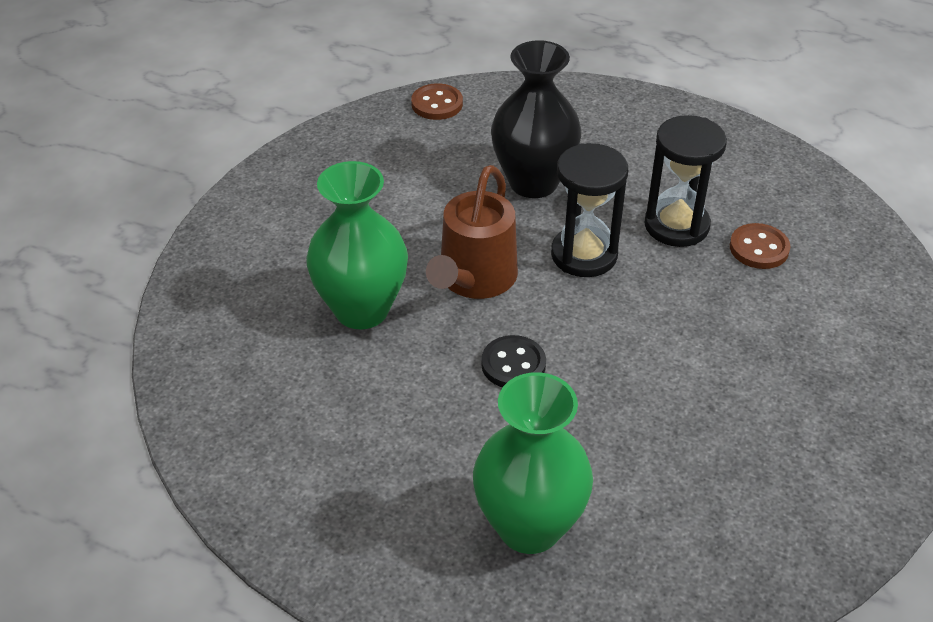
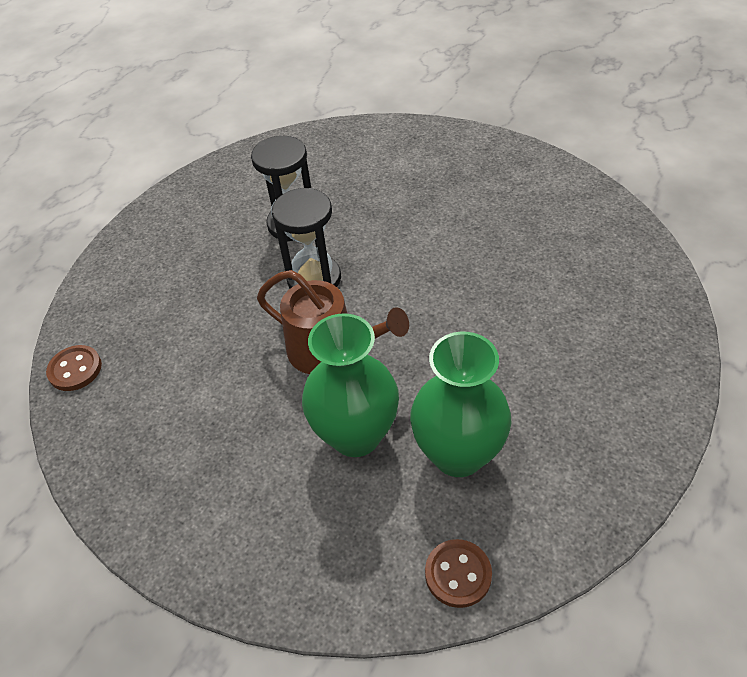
camera: 80 degrees left, 5 degrees up
(513, 364) = (431, 330): black button -> none
(529, 527) = (588, 330): green vase -> green vase (458, 454)
(533, 182) = (216, 304): black vase -> none
(759, 248) = (326, 186): brown button -> brown button (458, 574)

